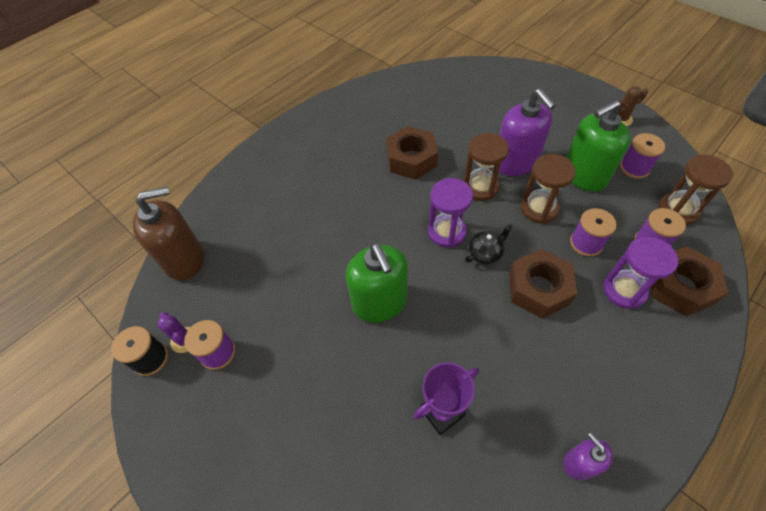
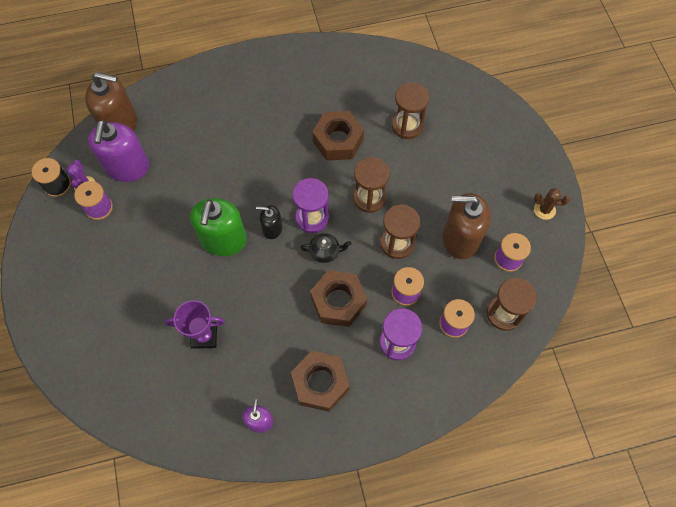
camera: 30 degrees right, 10 degrees up
(418, 263) = (272, 228): none -> black soap dispenser
(458, 119) = (407, 126): none -> brown hourglass
(516, 162) = (417, 194): purple soap dispenser -> purple soap dispenser (127, 167)
(584, 175) = (460, 239): green soap dispenser -> brown soap dispenser
(680, 286) = (441, 367): brown nut -> brown nut (320, 383)

